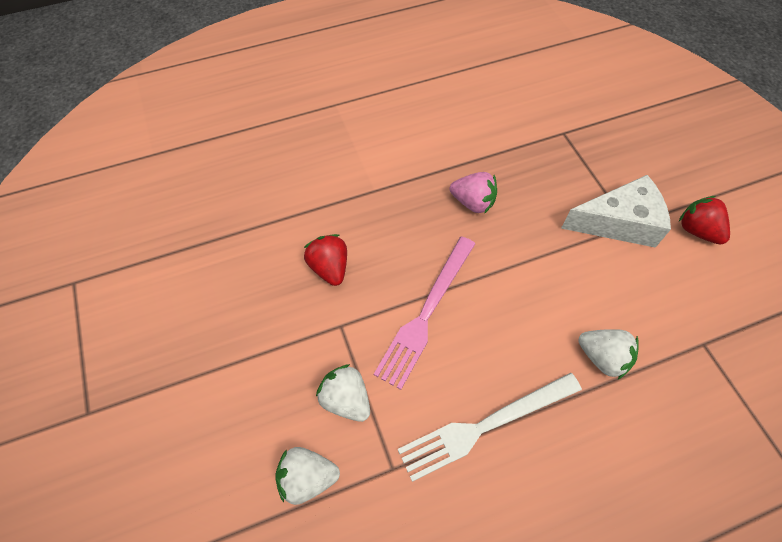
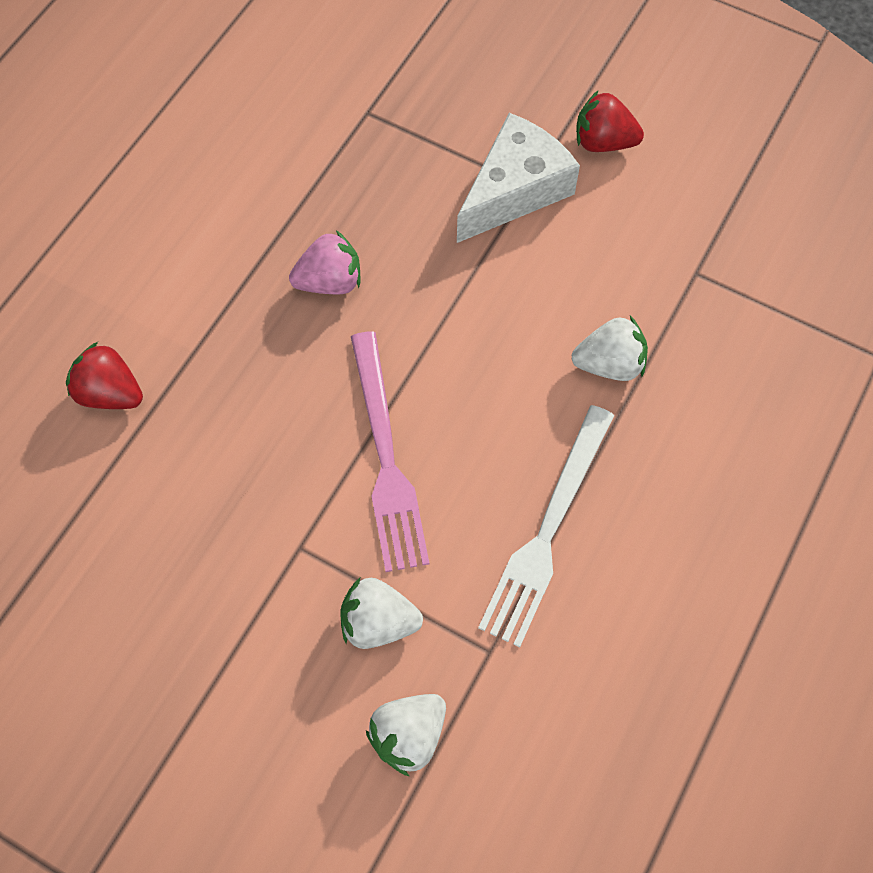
camera: 40 degrees left, 5 degrees up
(329, 268) = (224, 490): red strawberry -> red strawberry (110, 393)

